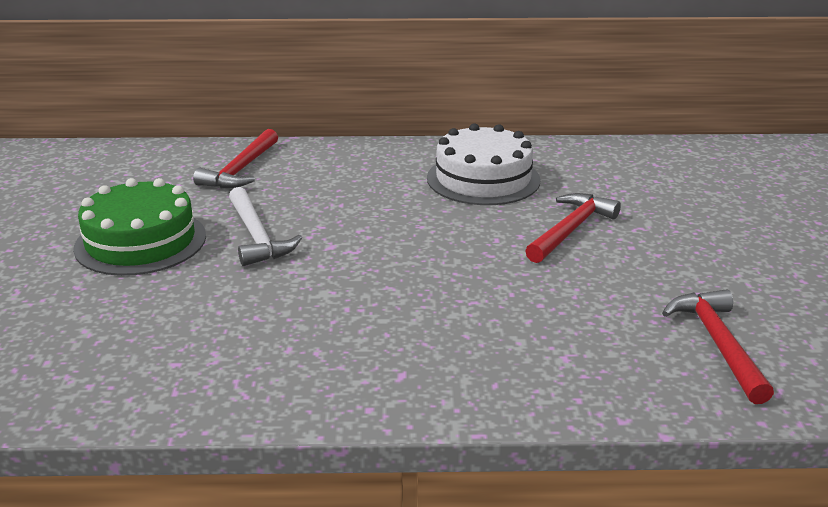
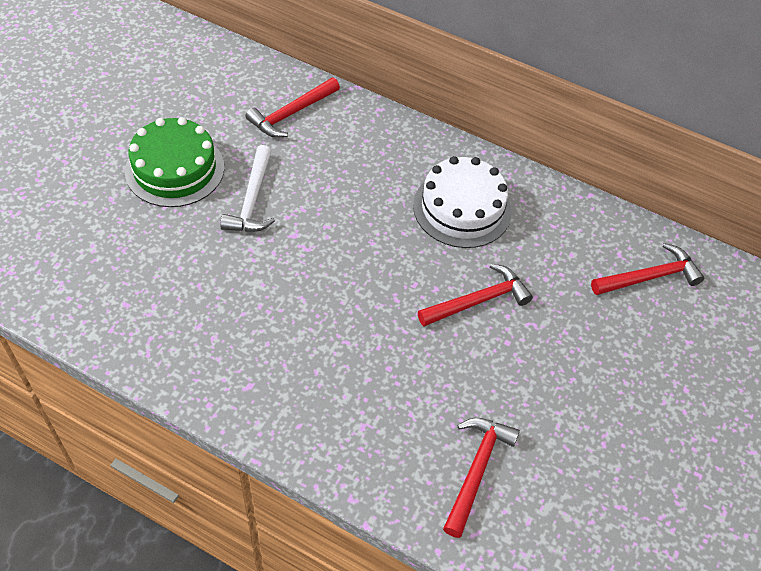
camera: 25 degrees right, 25 degrees up
(698, 169) = (649, 277): none -> red hammer

